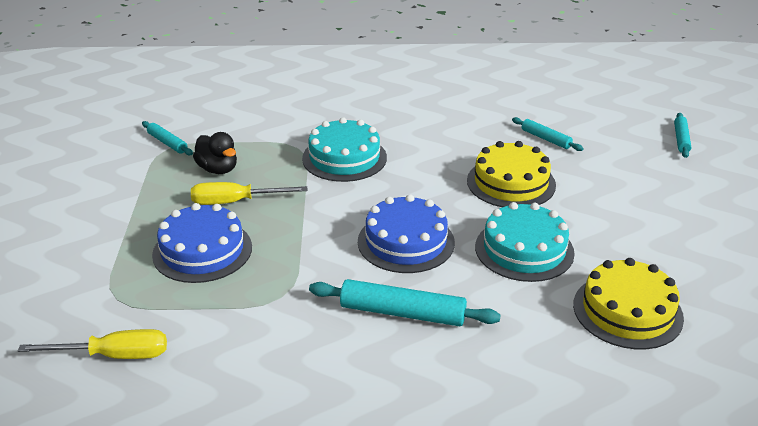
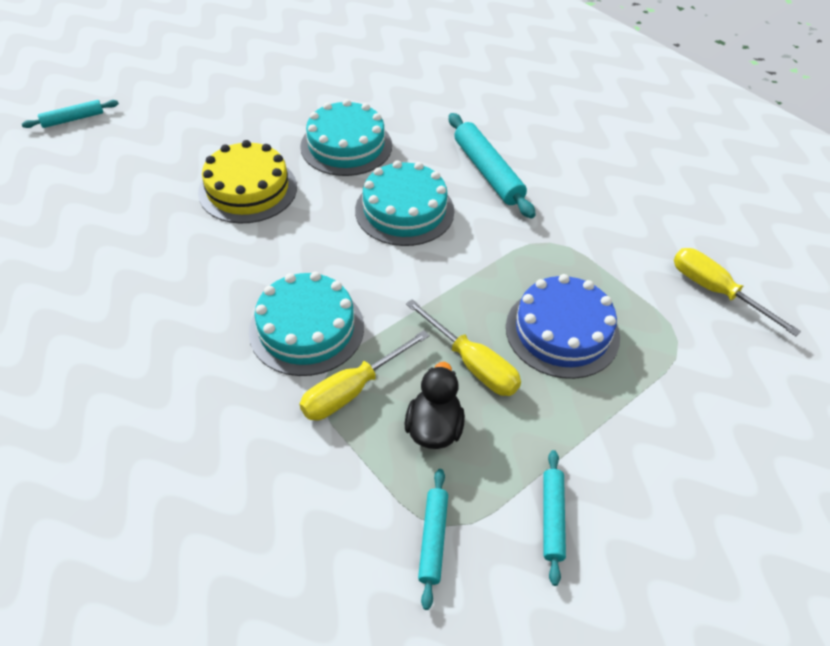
camera: 130 degrees left, 15 degrees up
(280, 155) = (352, 390): none -> yellow screwdriver
(406, 242) = (404, 210): blue cake -> turquoise cake
(546, 139) = (137, 199): turquoise rolling pin -> turquoise rolling pin (552, 518)
(627, 311) = (369, 82): yellow cake -> none

